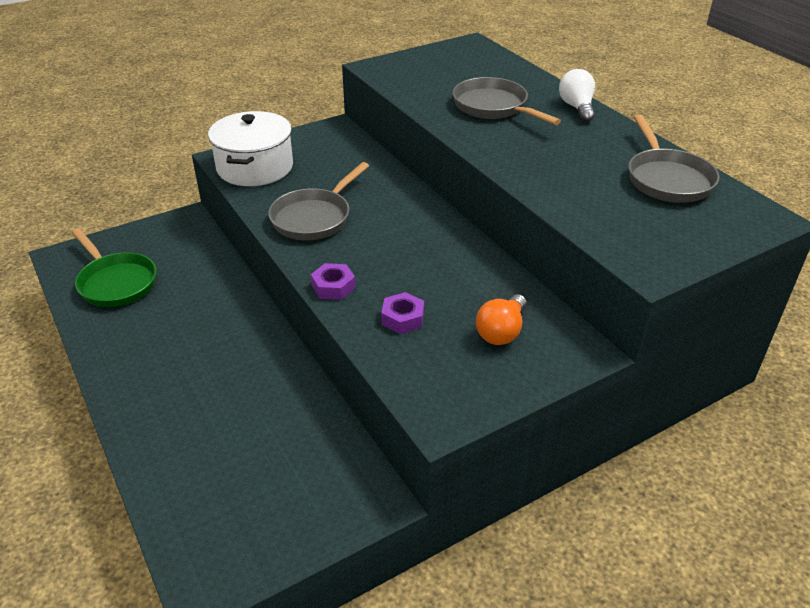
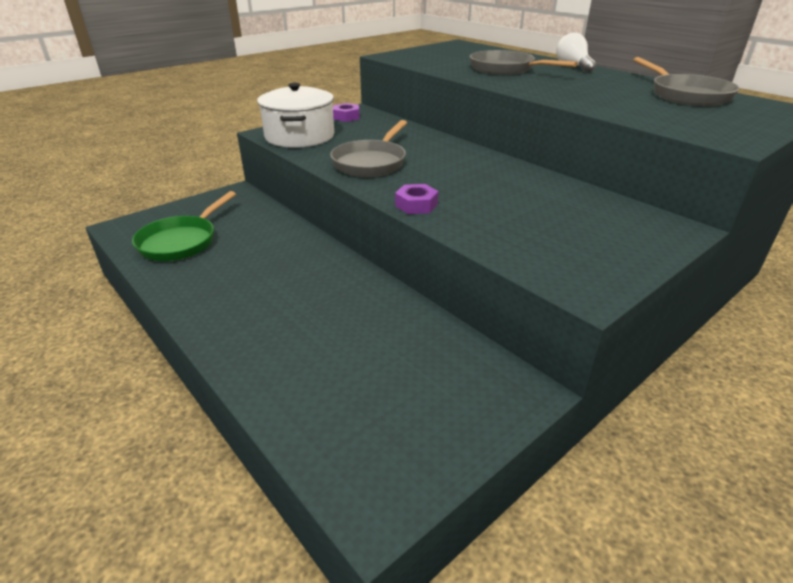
camera: 10 degrees left, 5 degrees down
(116, 282) = (181, 241): green pan -> green pan turned 75 degrees clockwise
(402, 318) = (496, 221): purple nut -> purple nut (346, 117)
(501, 332) = (594, 222): orange light bulb -> none

